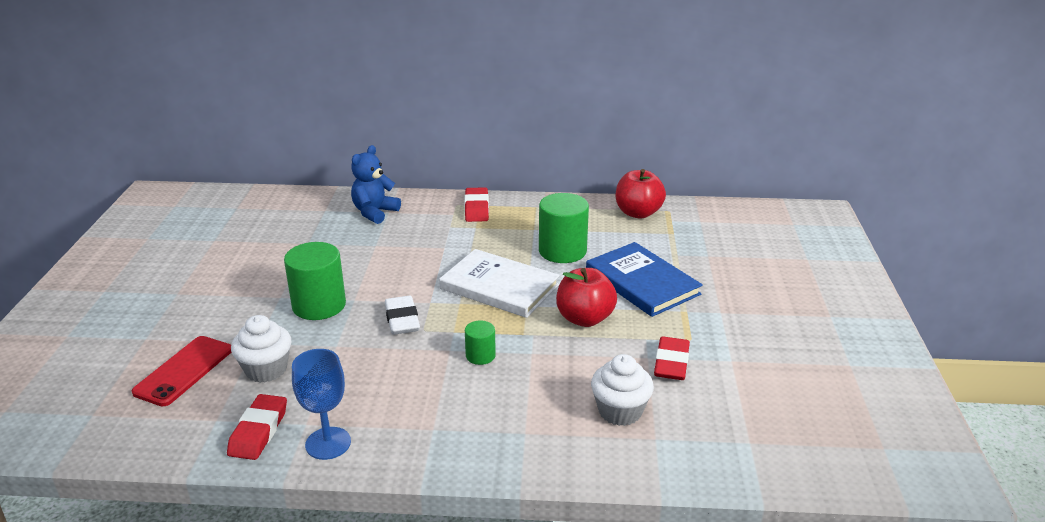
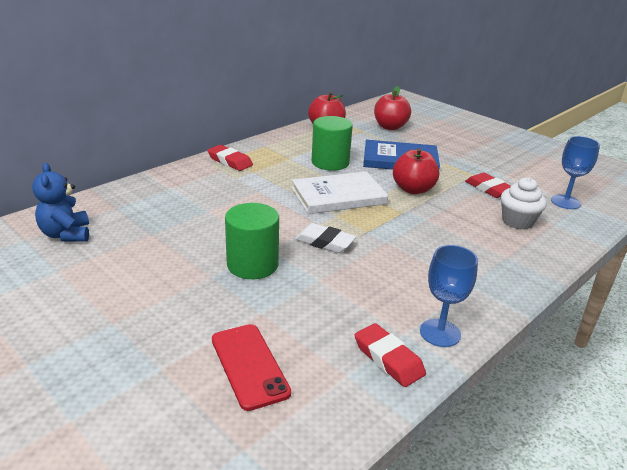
camera: 50 degrees left, 0 degrees up
(266, 369) = (307, 323): white cupcake -> none
(374, 212) = (162, 192): blue teddy bear -> blue teddy bear (66, 234)
(480, 355) = (408, 235): green cylinder -> none
(716, 241) = (390, 127): none -> red apple
(734, 429) = (565, 202): none -> blue goblet

